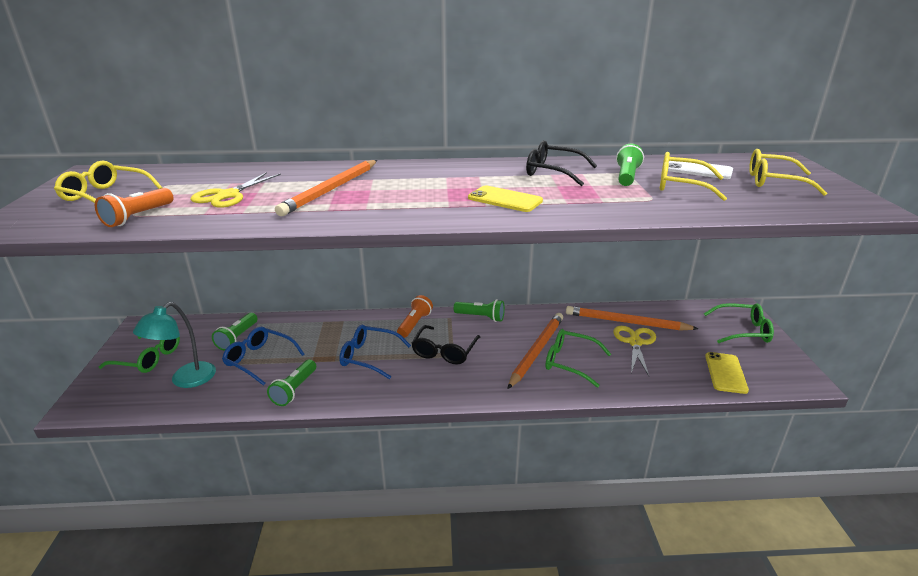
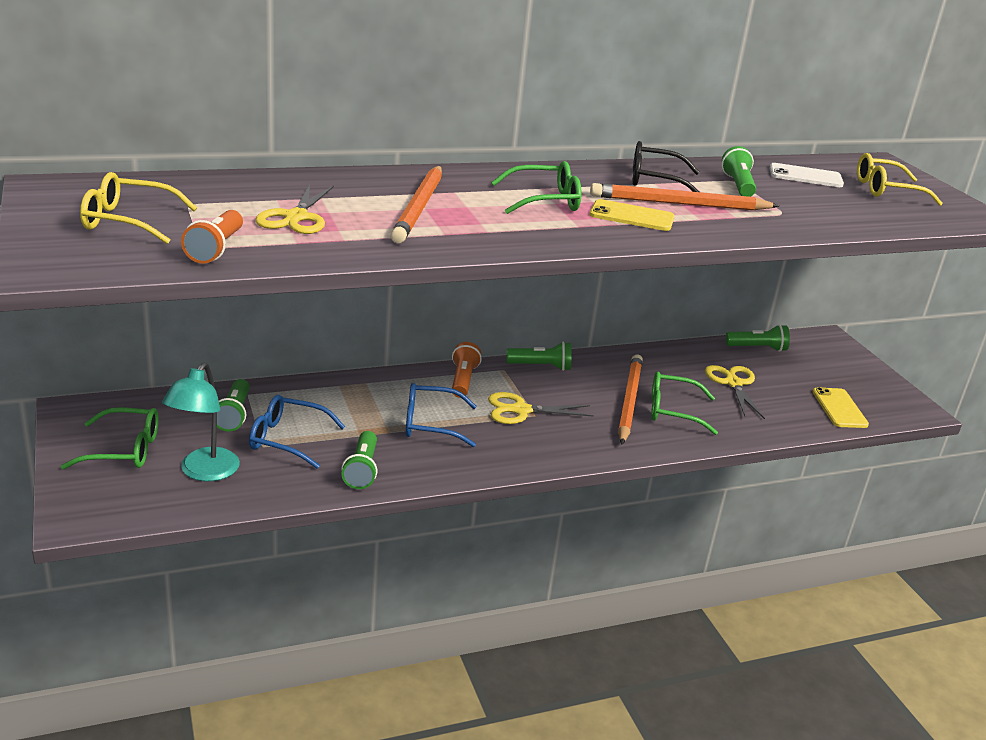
camera: 20 degrees left, 0 degrees up
(444, 351) = (521, 410): black glasses -> yellow scissors
(626, 322) = (714, 361): orange pencil -> orange pencil (680, 204)
(670, 313) = (757, 348): none -> green flashlight
(681, 185) = (800, 196): yellow glasses -> none
(743, 331) = (841, 362): green glasses -> green glasses (545, 200)

